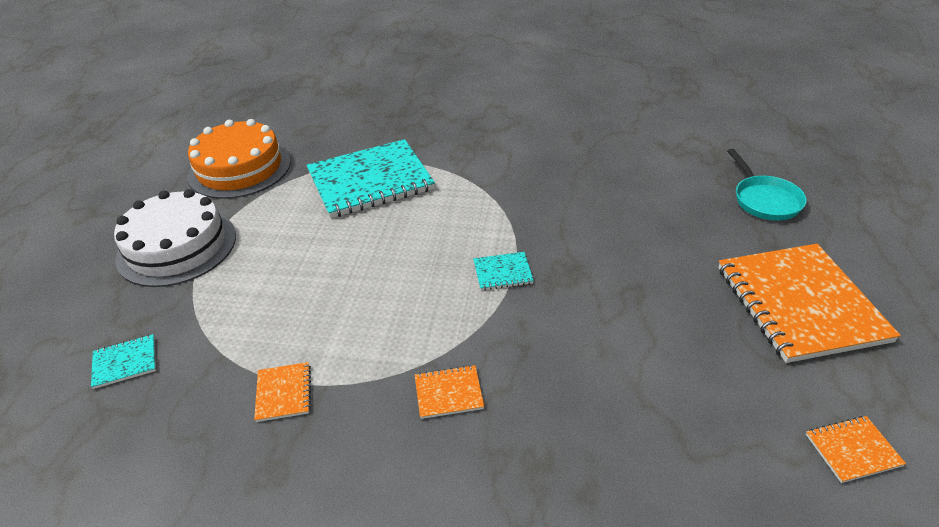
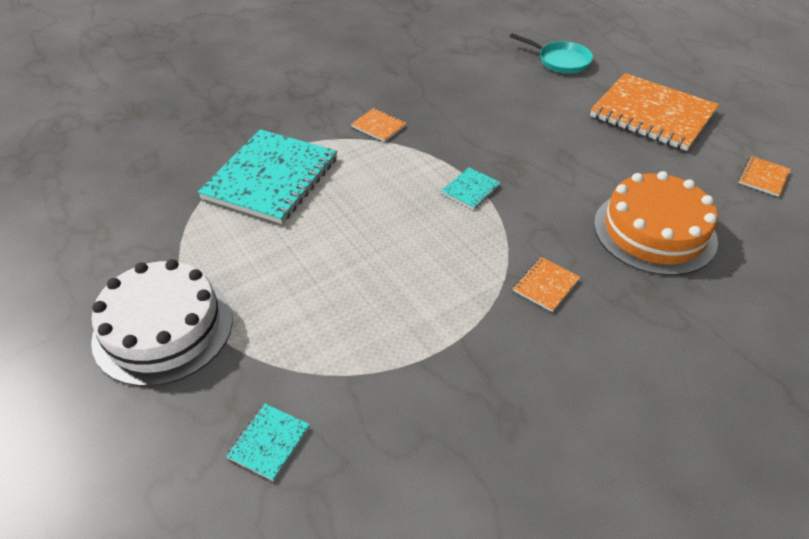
camera: 45 degrees left, 5 degrees up
(239, 168) = (119, 231): orange cake -> orange cake (654, 231)
(283, 393) = (439, 364): orange notebook -> orange notebook (379, 126)

